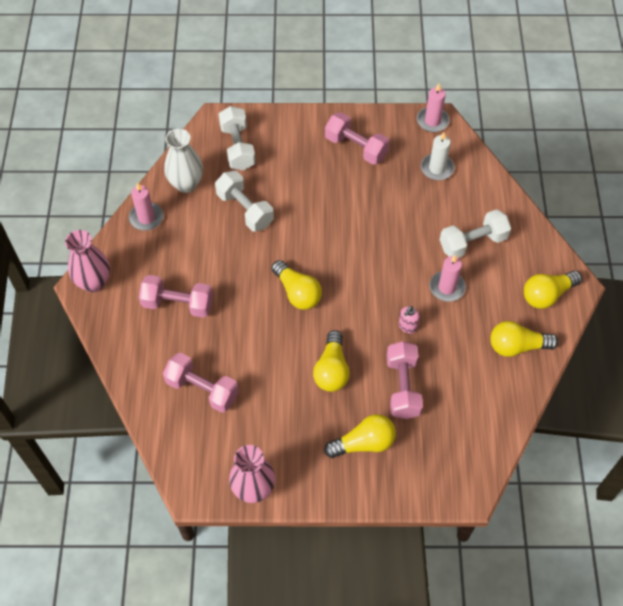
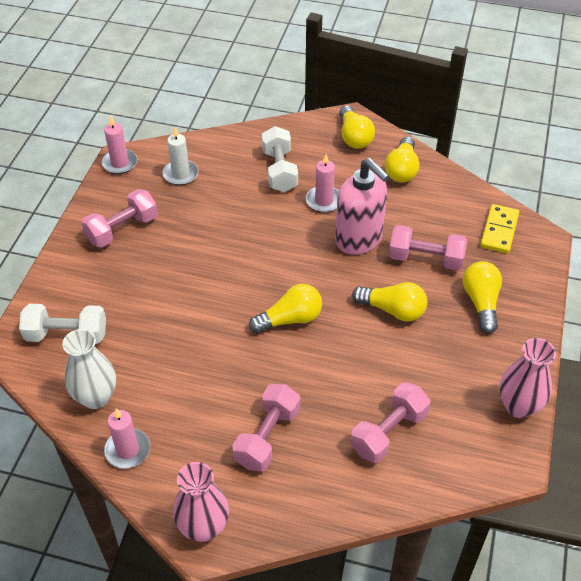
camera: 75 degrees left, 10 degrees down
(245, 209) = (160, 345): white dumbbell -> none
(407, 326) = (359, 240): pink soap dispenser -> pink soap dispenser, size x2.49
(464, 449) = (499, 231): none -> yellow domino

